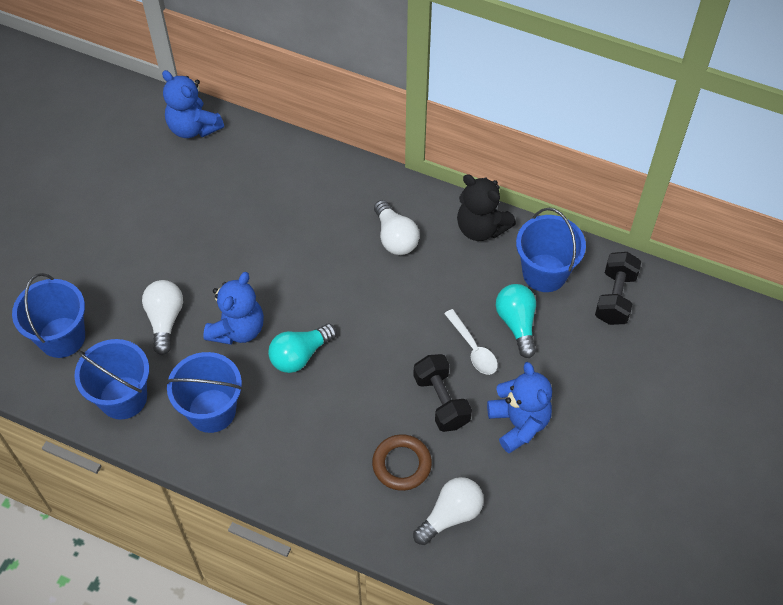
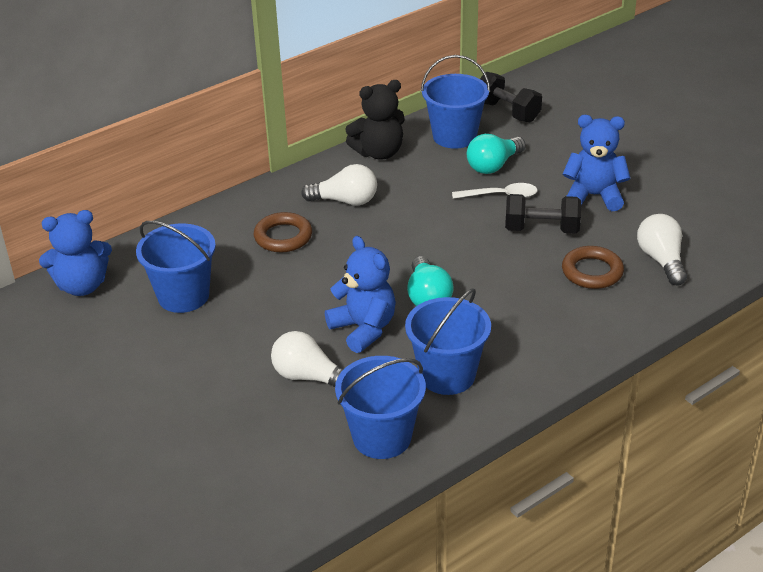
camera: 60 degrees left, 20 degrees down
(62, 337) = (263, 465): blue bucket -> blue bucket (183, 296)
(322, 219) = (283, 237): none -> brown ring
(517, 323) = (493, 166): turquoise light bulb -> turquoise light bulb turned 60 degrees counterclockwise

